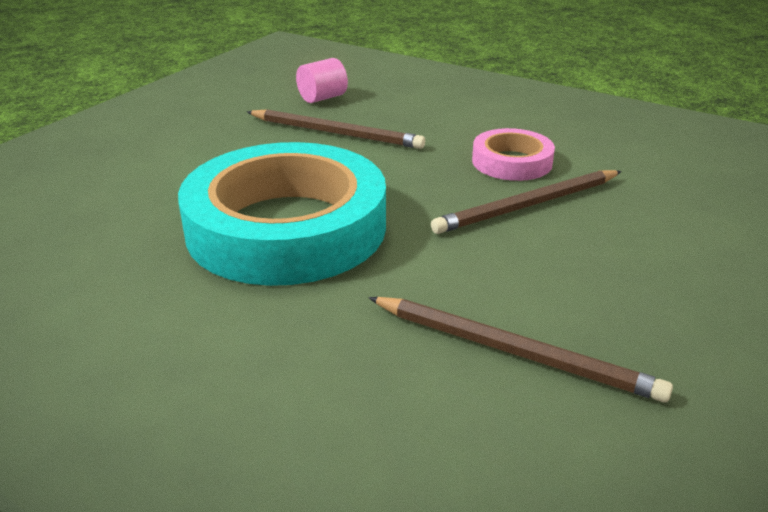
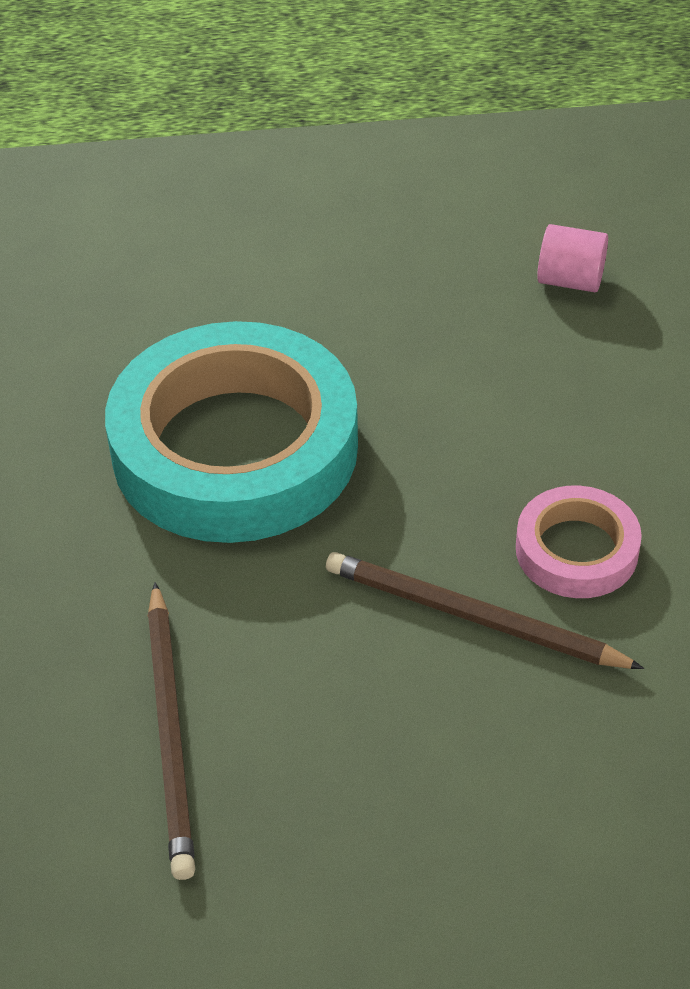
camera: 55 degrees right, 15 degrees up
(336, 133) = (484, 353): brown pencil -> none

